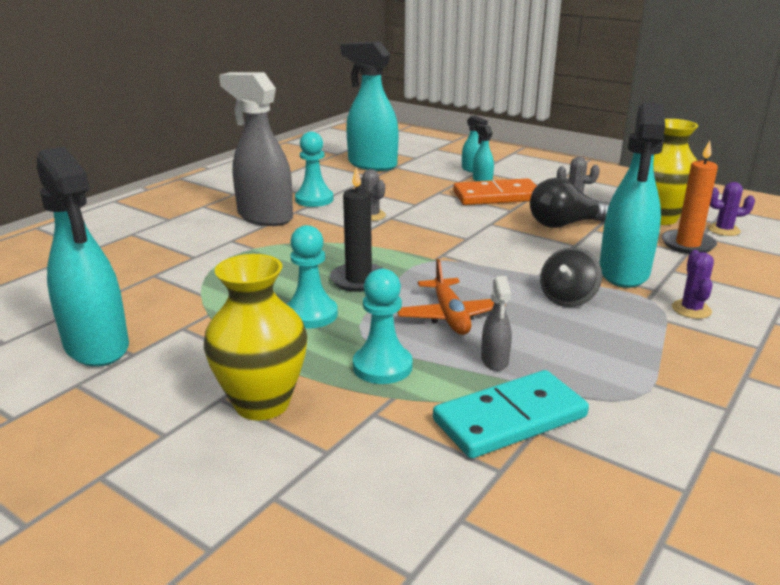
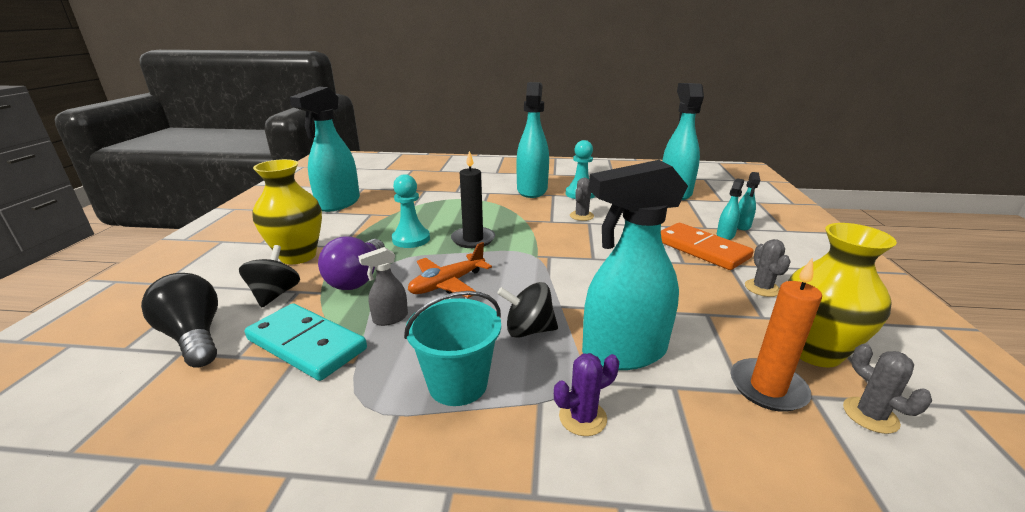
camera: 60 degrees right, 0 degrees up
(264, 217) = (532, 190): grey spray bottle -> turquoise spray bottle
(367, 432) = (275, 294): none -> black spinning top
(382, 366) = (357, 278): turquoise pawn -> purple light bulb
(565, 224) = (693, 295): black light bulb -> black light bulb (194, 336)
(627, 347) = (458, 384): none -> turquoise bucket
(723, 230) = (870, 415): purple cactus -> grey cactus

